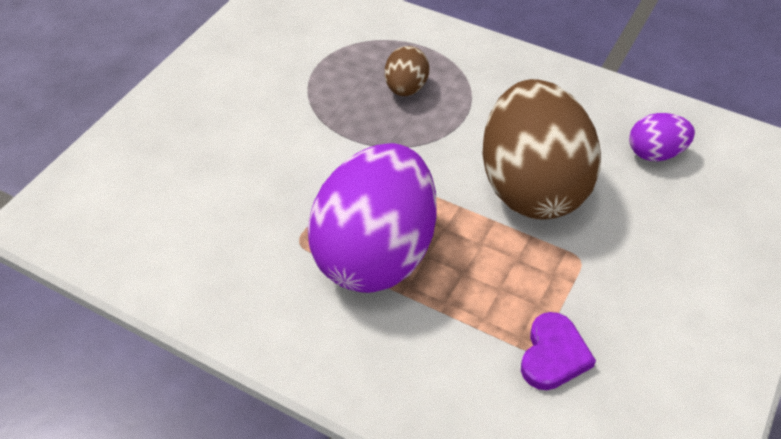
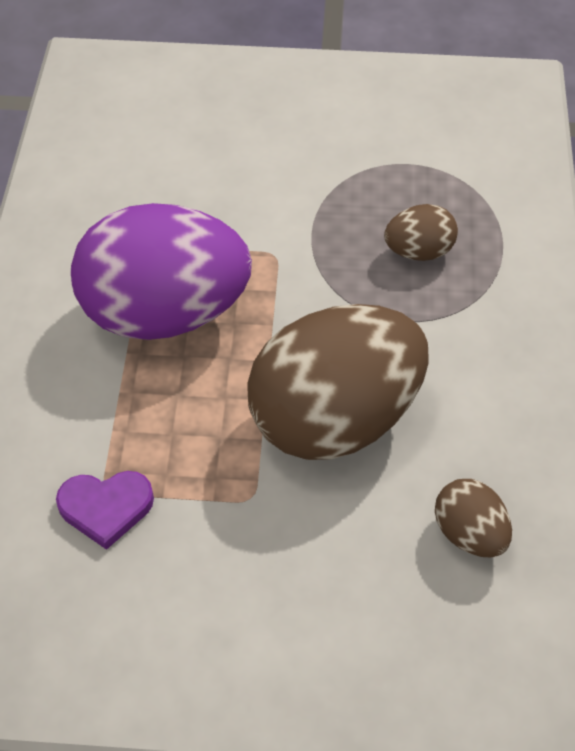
camera: 65 degrees right, 5 degrees up
(655, 153) = (469, 533): purple egg -> brown egg

